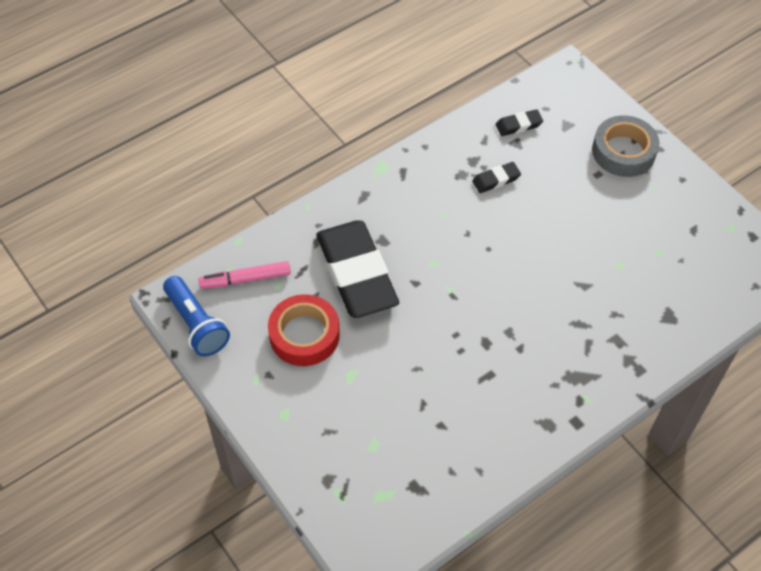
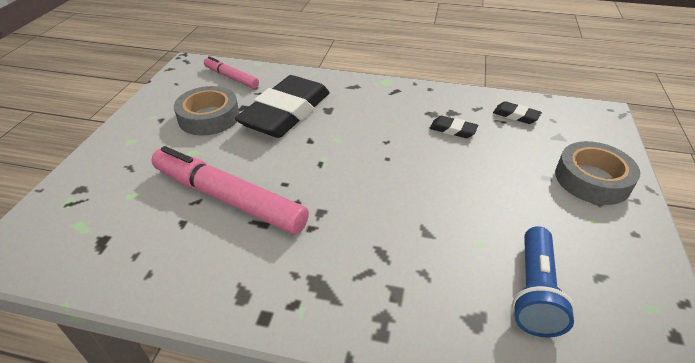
camera: 50 degrees right, 15 degrees down
(196, 324) = (177, 78): blue flashlight -> blue flashlight (534, 291)
(304, 335) = (209, 117): red tape -> grey tape
(440, 381) = (228, 198): none -> pink marker

